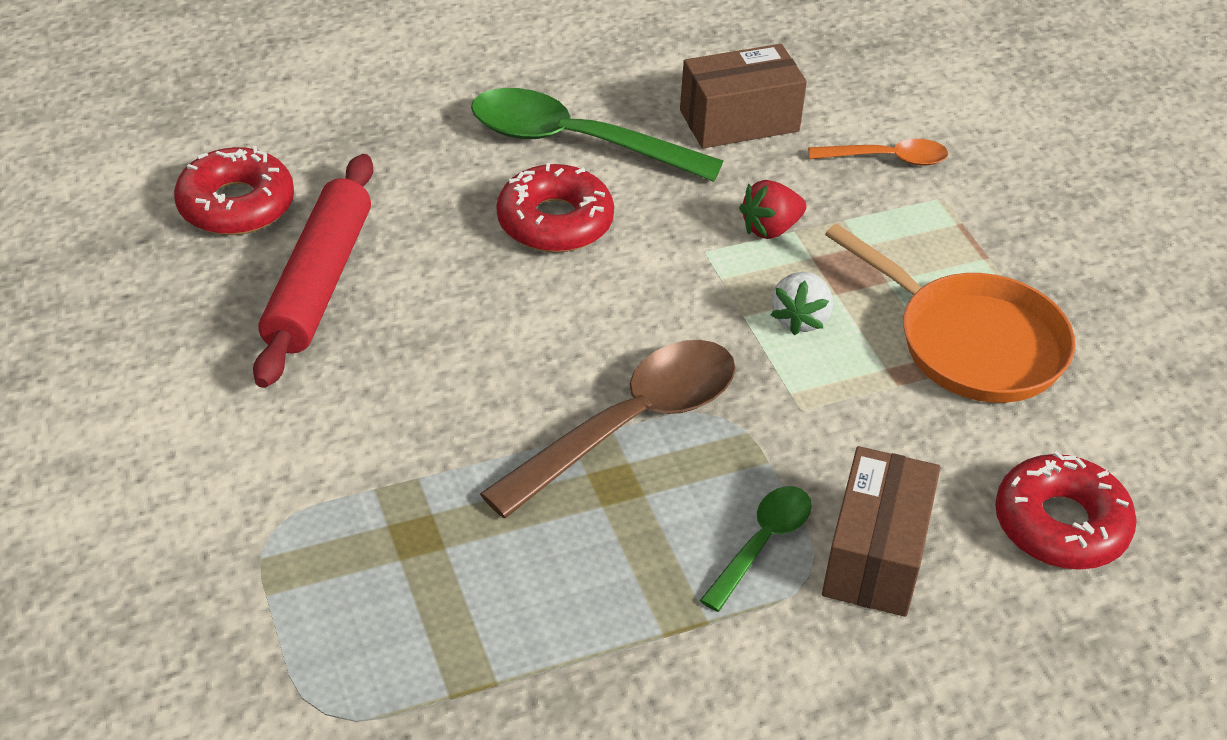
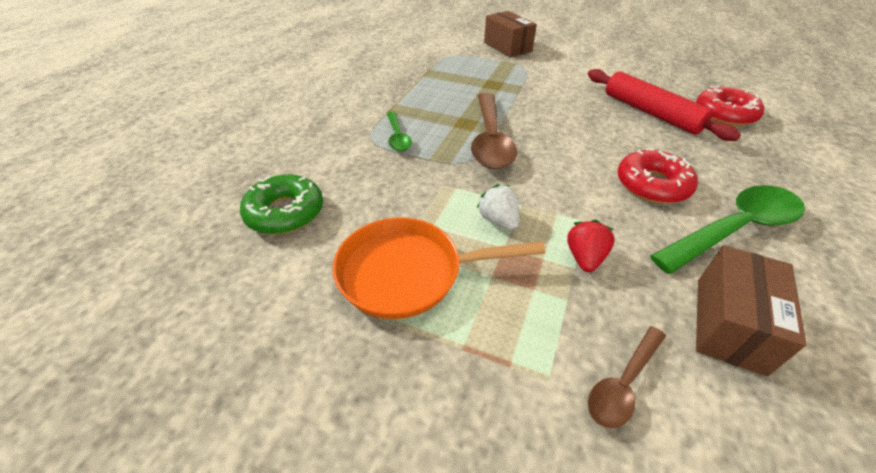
camera: 135 degrees right, 0 degrees up
(875, 555) = (354, 157): brown box -> brown box (507, 47)
(887, 159) = (623, 383): orange spoon -> brown spoon
(1060, 524) = (285, 212): red donut -> green donut

